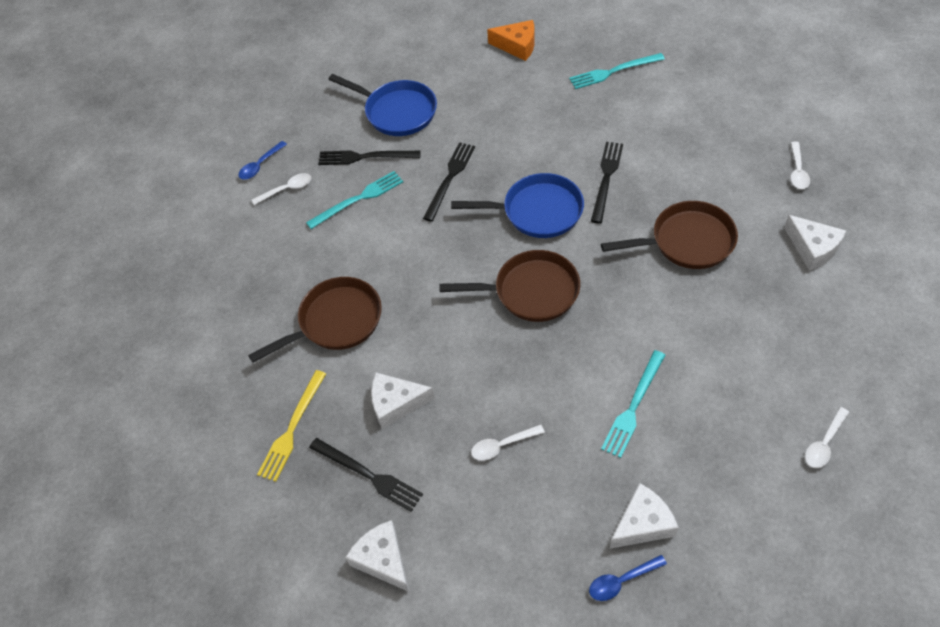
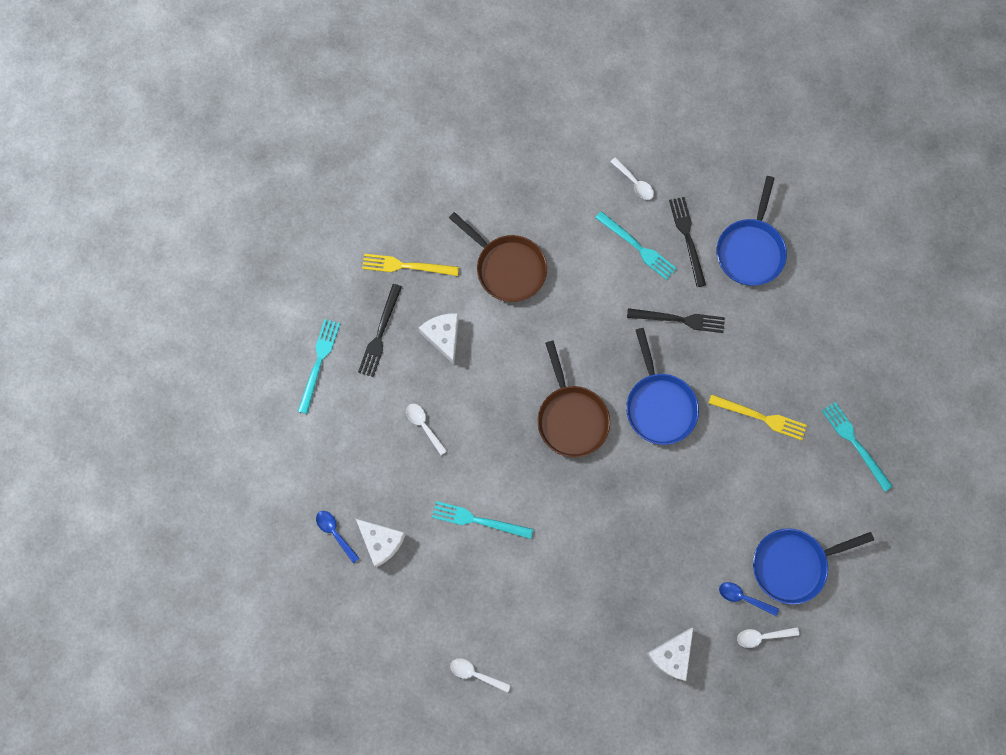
camera: 70 degrees right, 20 degrees up
(260, 165) = (656, 150): blue spoon -> blue spoon (743, 597)
(383, 559) = (319, 362): white cheese -> turquoise fork
(517, 46) = (868, 342): orange cheese -> none
(570, 133) = (760, 417): none -> yellow fork
(606, 178) = (712, 460): black fork -> none
(687, 241) = (654, 542): brown pan -> none
(726, 135) = (793, 564): none -> blue pan

